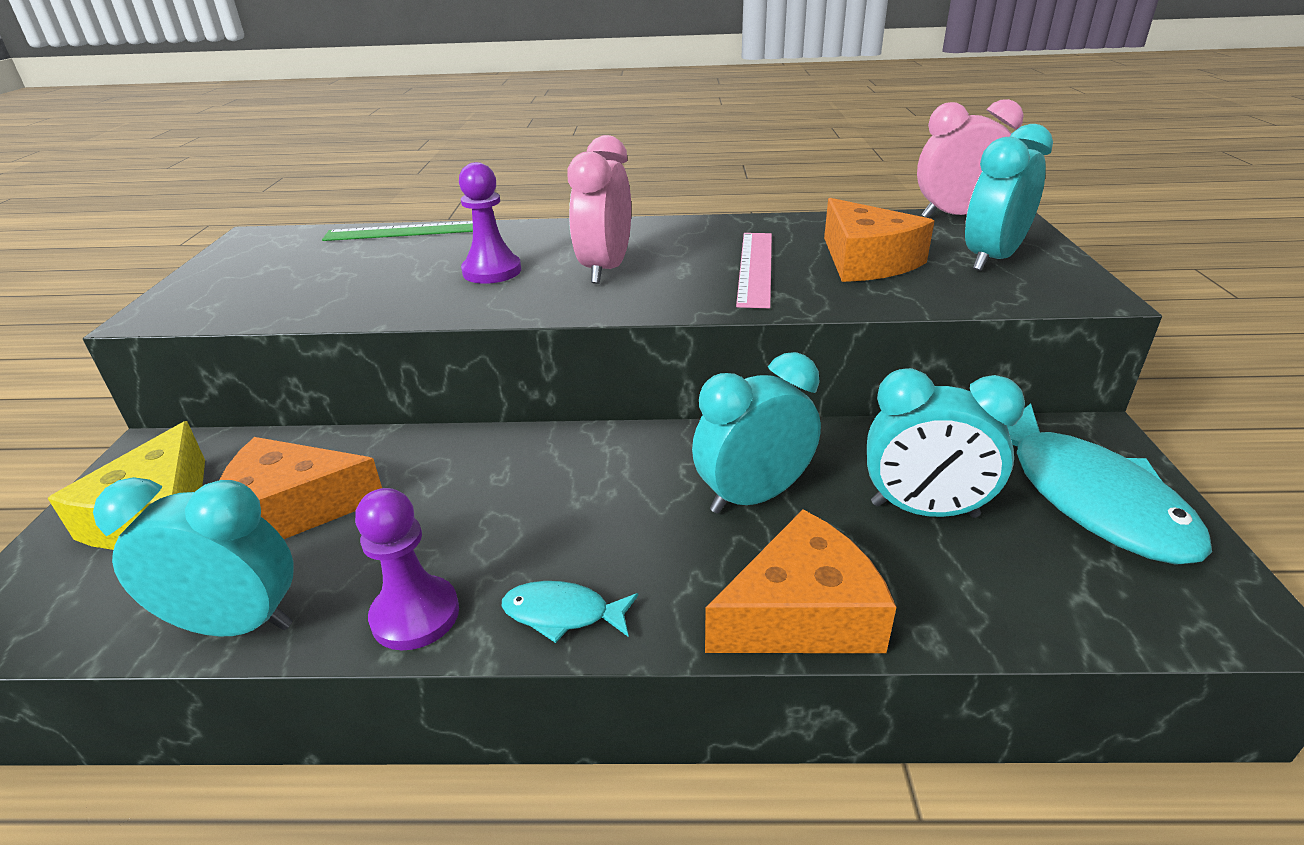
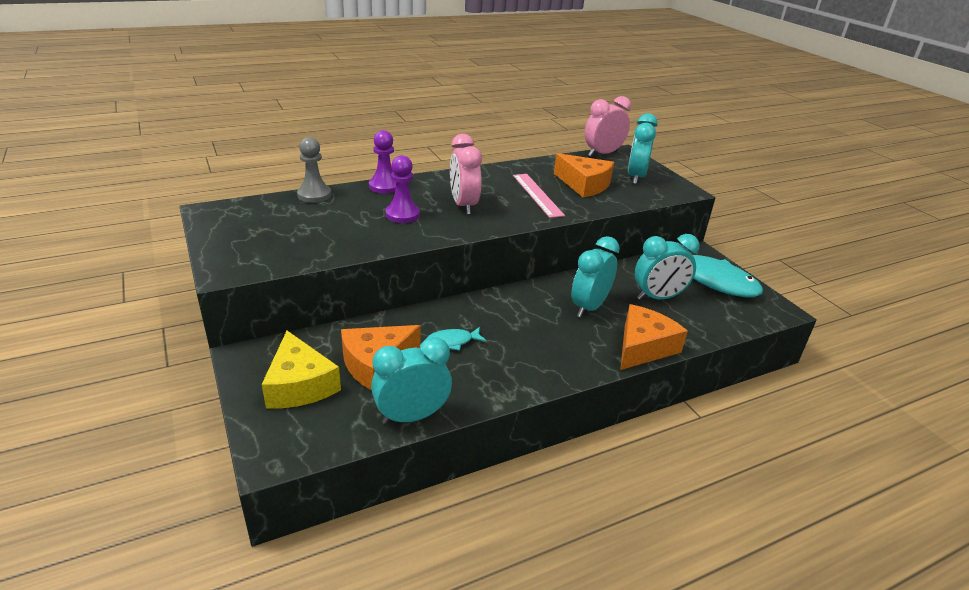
camera: 30 degrees left, 0 degrees up
(406, 231) = (314, 195): green ruler -> grey pawn
(415, 615) = (492, 389): purple pawn -> purple pawn (384, 186)
(563, 614) = (554, 372): turquoise fish -> turquoise fish (452, 342)

